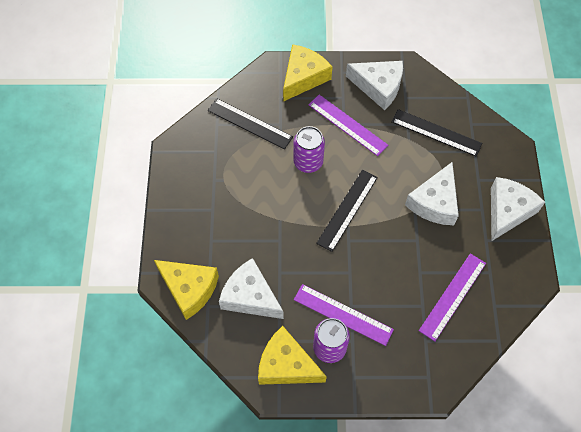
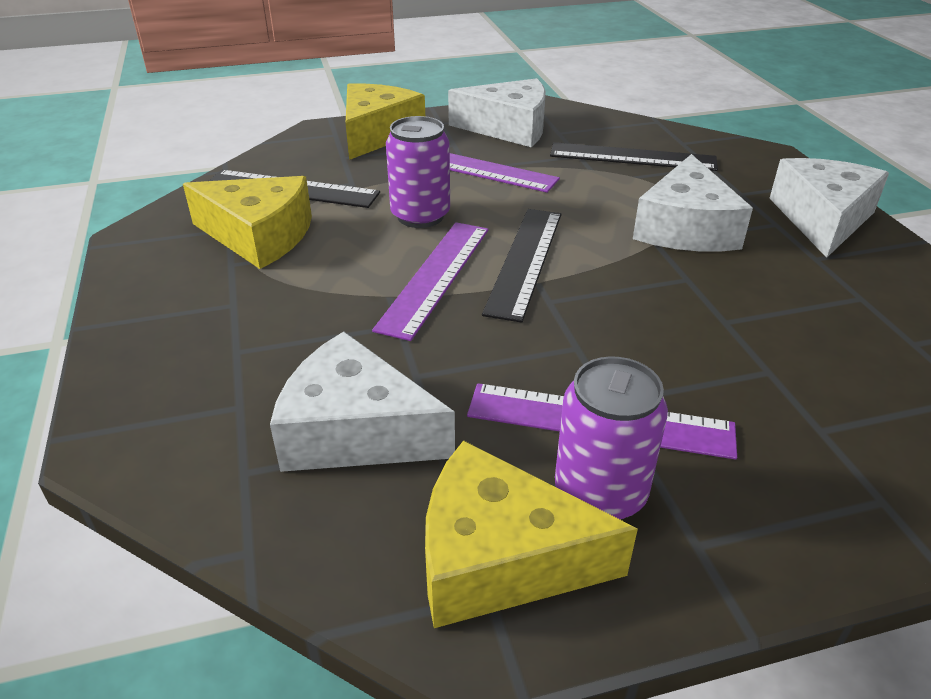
camera: 15 degrees left, 25 degrees down
(189, 289) = (188, 447): yellow cheese -> yellow cheese (259, 236)
(453, 296) = (820, 344): purple ruler -> purple ruler (435, 277)

